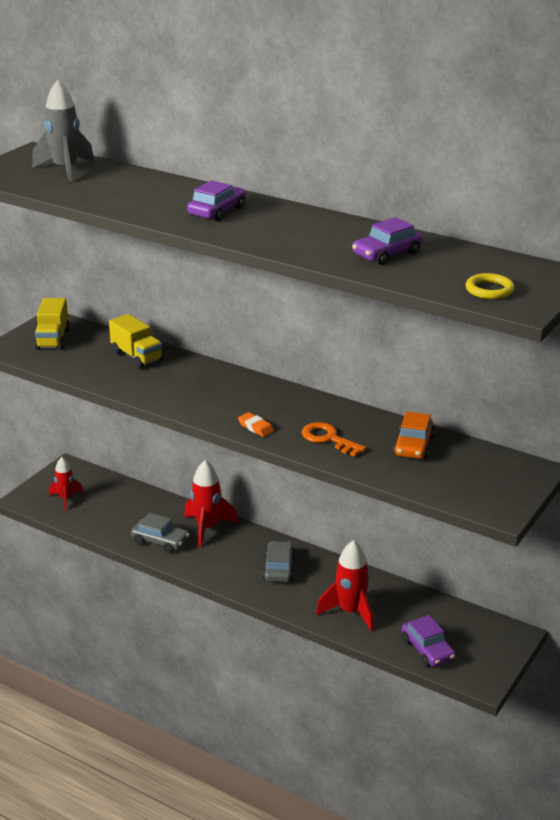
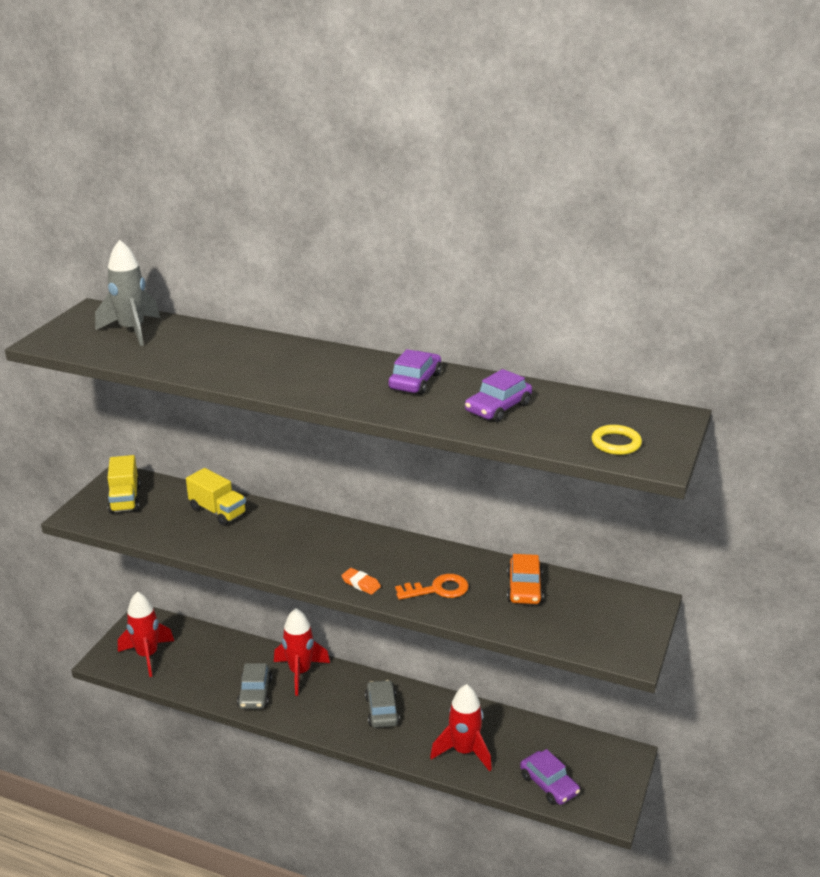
camera: 10 degrees left, 0 degrees up
(66, 499) = (147, 655): red rocket -> red rocket, size x1.56
(160, 541) = (255, 693): grey car -> grey car turned 75 degrees clockwise
(217, 211) = (307, 370): purple car -> purple car (415, 381)
(328, 439) = (438, 589): orange key -> orange key turned 135 degrees clockwise

